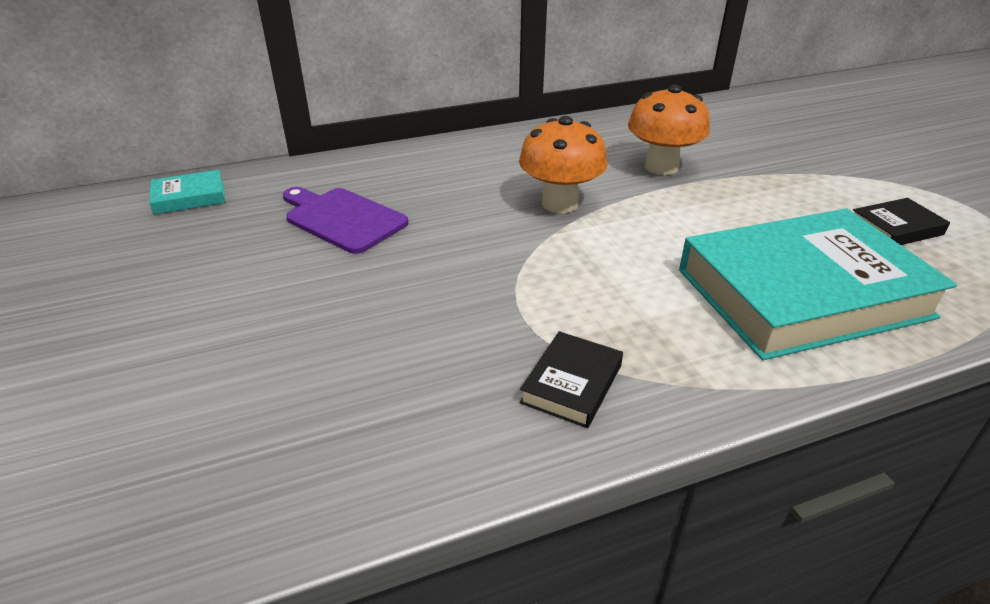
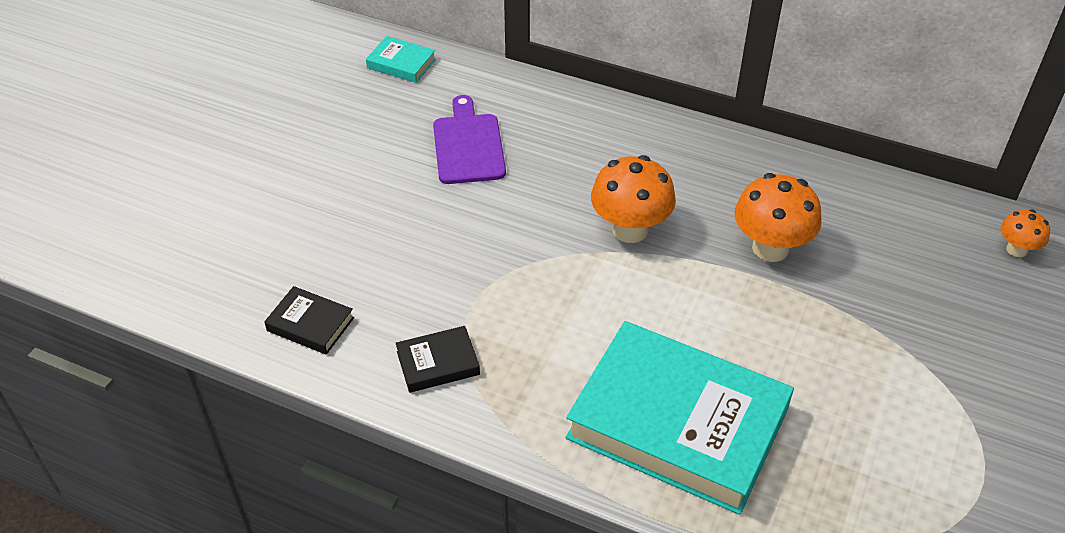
camera: 45 degrees right, 10 degrees up
(771, 106) = (1016, 250): none -> orange mushroom
(895, 228) = (862, 439): black book -> black book (310, 324)

